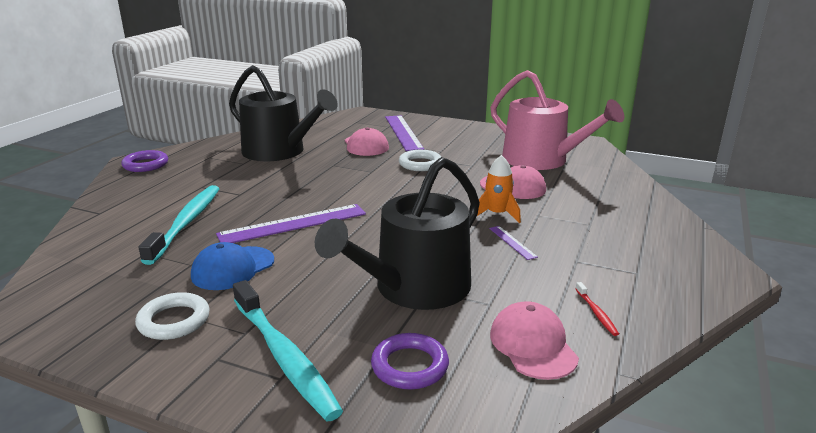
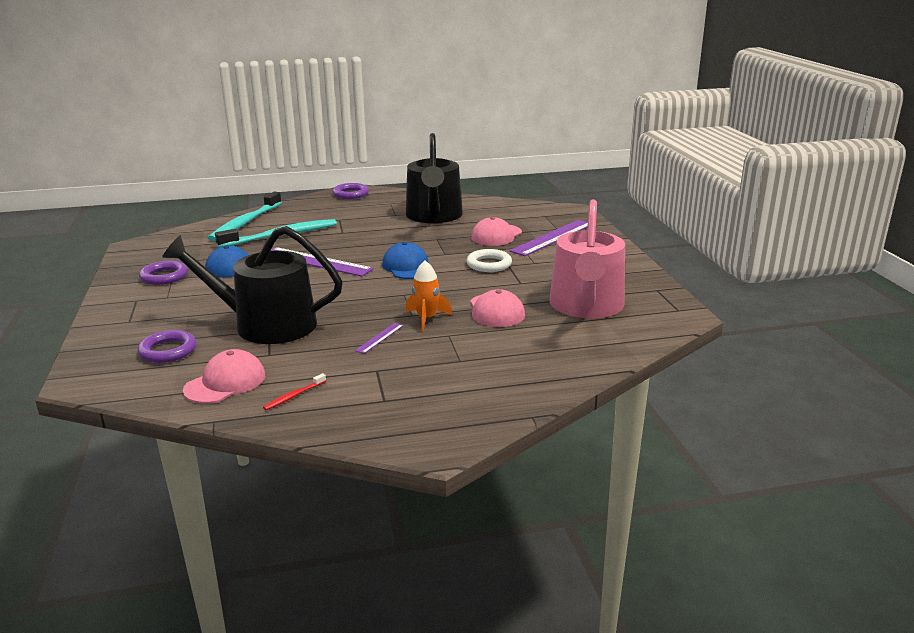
camera: 55 degrees right, 0 degrees up
(174, 321) = (164, 276): white ring -> purple ring
(284, 356) = (151, 314): turquoise toothbrush -> turquoise toothbrush (245, 223)
(375, 191) = (407, 267): none -> blue cap

